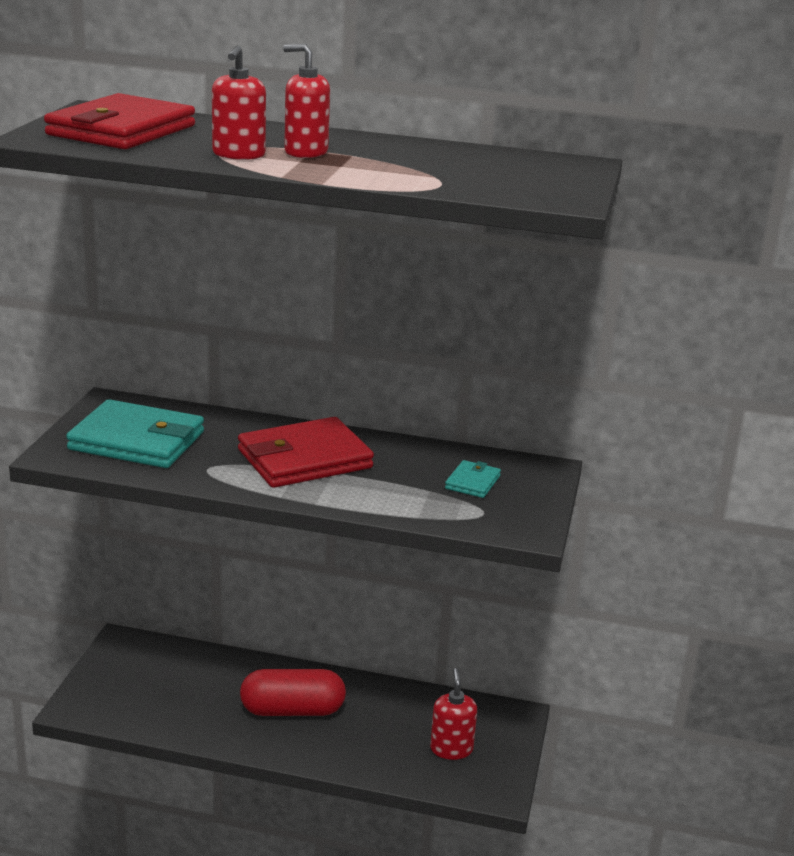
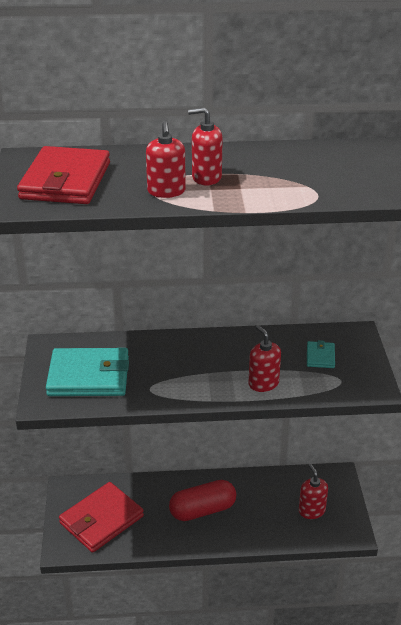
camera: 15 degrees left, 10 degrees up
(304, 459) = (206, 364): red wallet -> red wallet (101, 520)
(368, 494) = (263, 383): none -> red soap dispenser

